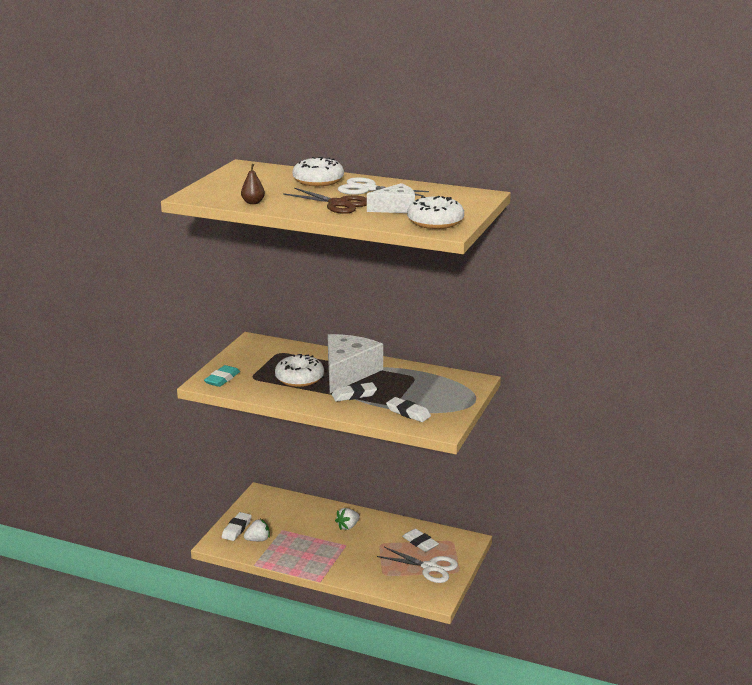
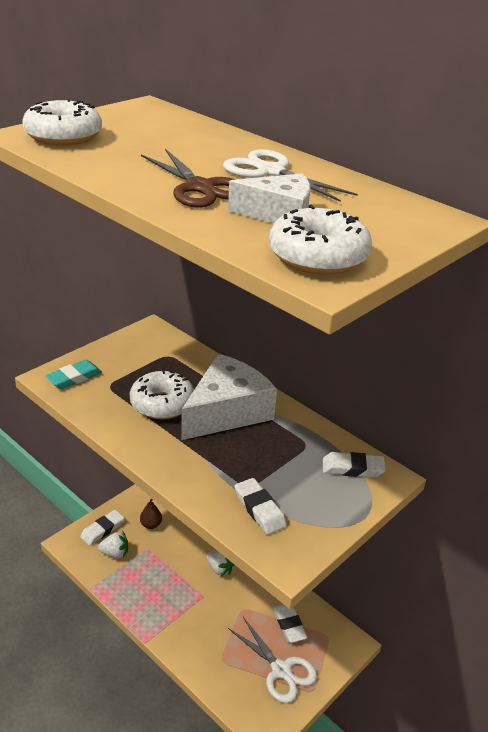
camera: 20 degrees right, 10 degrees up
(253, 202) = (86, 160): brown pear -> brown pear (151, 524)
(318, 181) = (215, 145): white donut -> white donut (63, 136)
(348, 526) = (220, 568): white strawberry -> white strawberry turned 120 degrees counterclockwise
(354, 395) = (209, 453): white eraser -> white eraser (352, 468)

